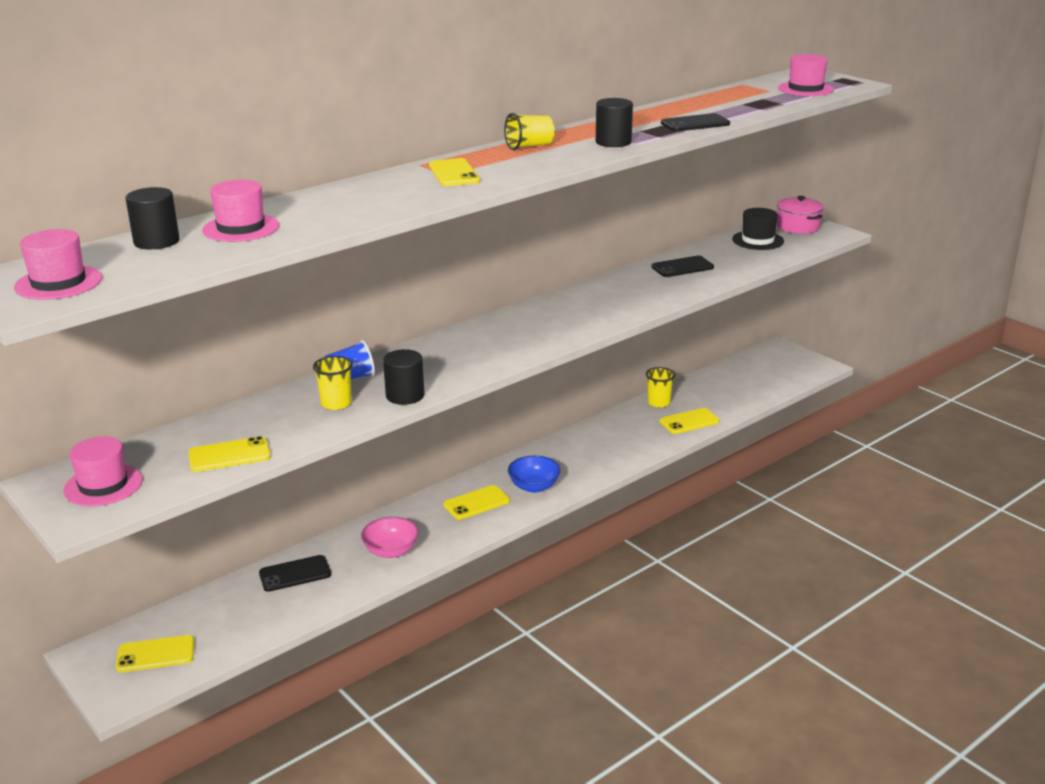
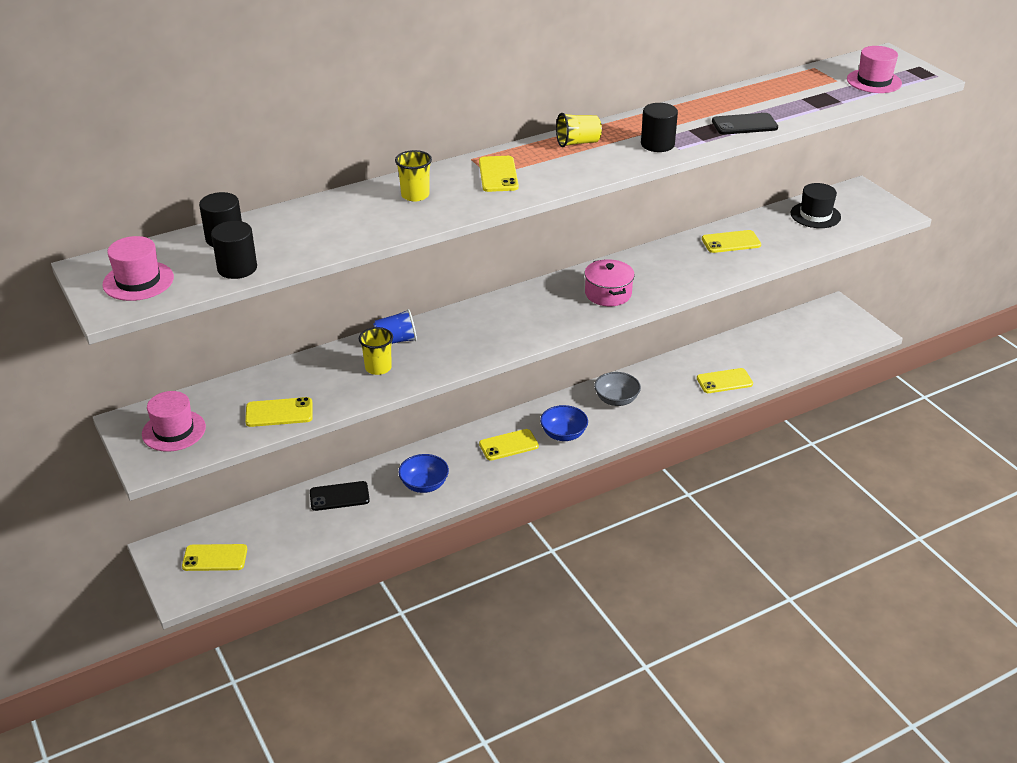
camera: 10 degrees right, 10 degrees up
(241, 228) = (297, 229): pink hat -> none
(391, 551) = (424, 485): pink bowl -> blue bowl
(405, 395) = (438, 366): black cylinder -> black cylinder (237, 268)
(581, 449) = (616, 400): none -> grey bowl
(659, 402) = (702, 356): yellow cup -> yellow cup (415, 195)
(682, 267) = (731, 242): black phone -> yellow phone
(798, 226) = (861, 201): pink pot -> pink pot (608, 294)

